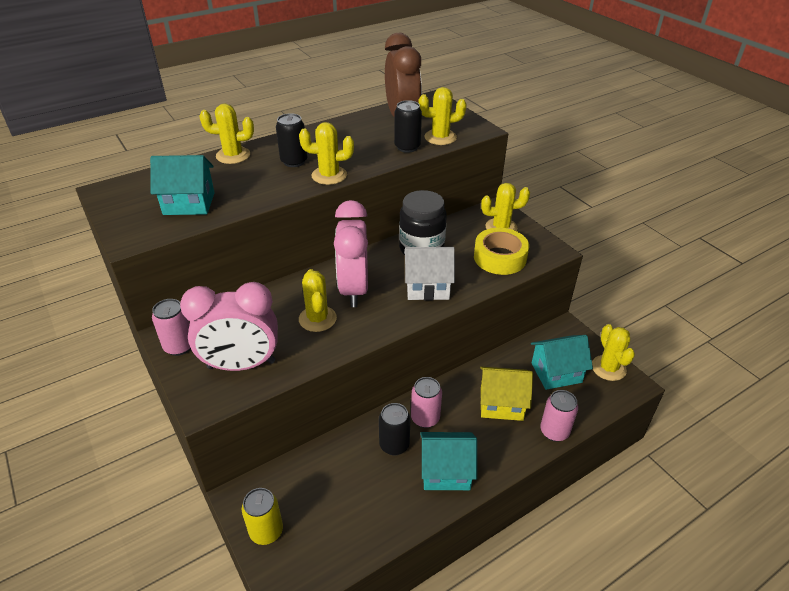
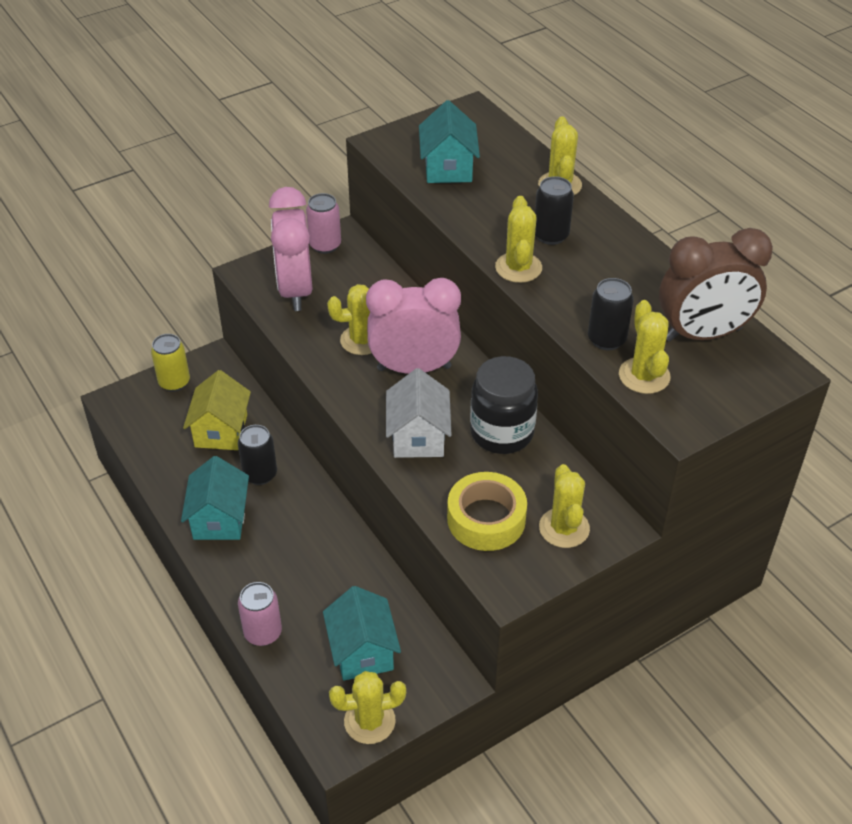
camera: 90 degrees right, 5 degrees up
(425, 418) = (295, 503): pink can -> none
(501, 404) = (311, 581): yellow house -> yellow house (221, 431)

